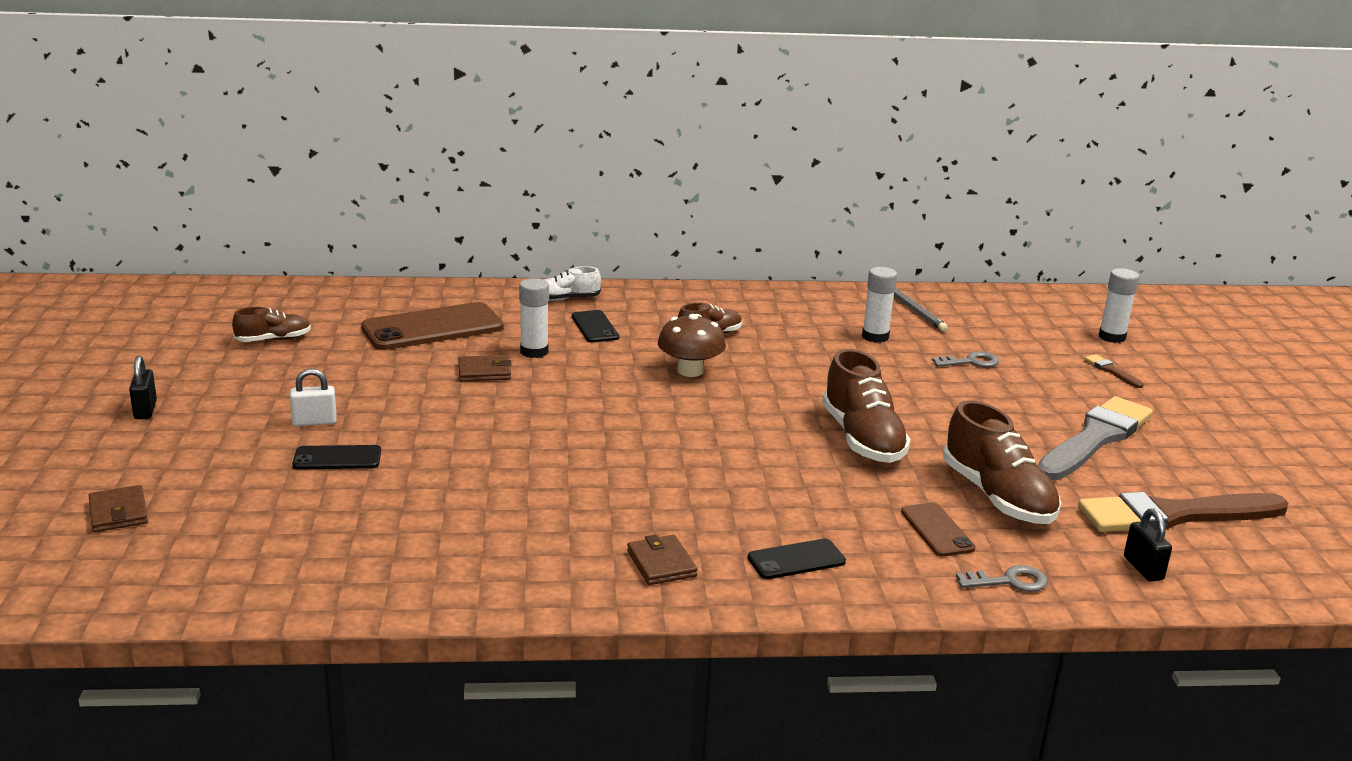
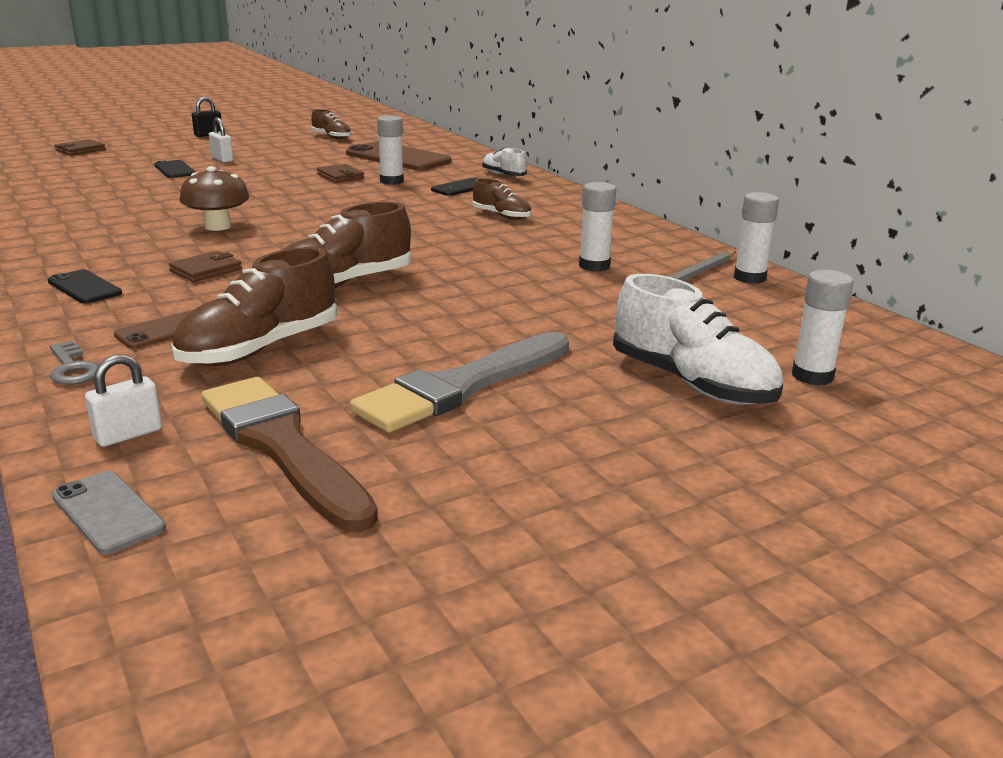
camera: 65 degrees right, 0 degrees up
(661, 564) = (62, 252): brown wallet -> brown wallet (206, 270)
(690, 371) = (415, 219): brown mushroom -> brown mushroom (218, 226)
(933, 298) = (749, 278): none -> white glue stick
(971, 362) = (596, 309): grey key -> none
(1095, 438) = (462, 386): grey brush -> grey brush turned 120 degrees clockwise
(1111, 371) = (692, 383): brown brush -> white shoe
(1143, 568) = (128, 434): black padlock -> white padlock
(1255, 586) = (108, 512): none -> grey phone

